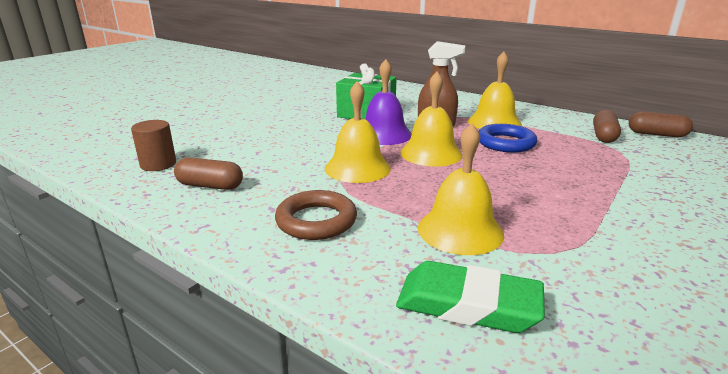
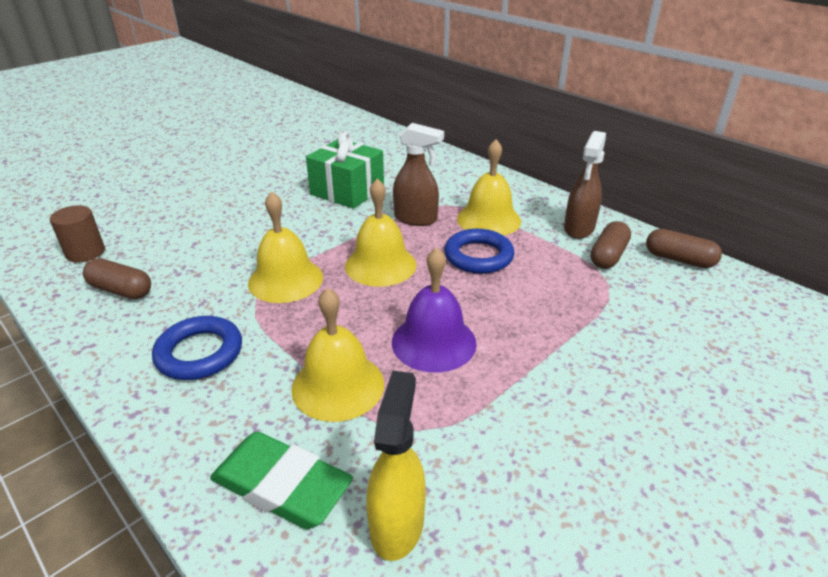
camera: 10 degrees right, 10 degrees up
(316, 221) = (199, 353): brown ring -> blue ring
(384, 134) = (346, 228): purple bell -> purple bell (434, 342)
(567, 123) = (579, 229): none -> brown spray bottle
(596, 319) = (397, 523): none -> yellow spray bottle

